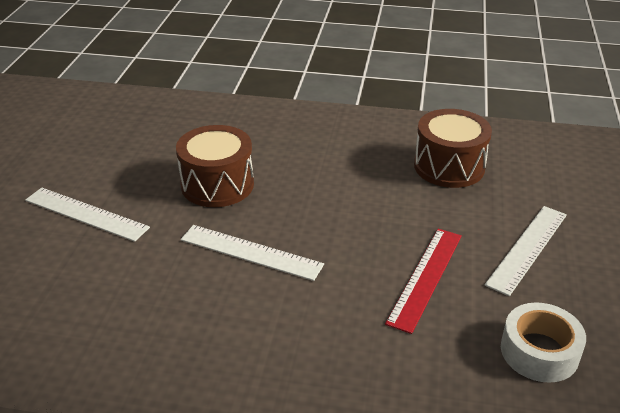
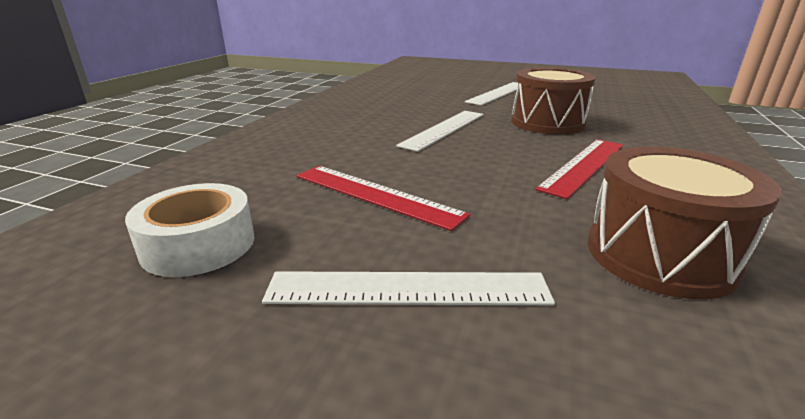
camera: 100 degrees right, 10 degrees down
(330, 175) = (584, 166): none -> red ruler
(527, 248) = (408, 288): white ruler -> white ruler turned 45 degrees counterclockwise

